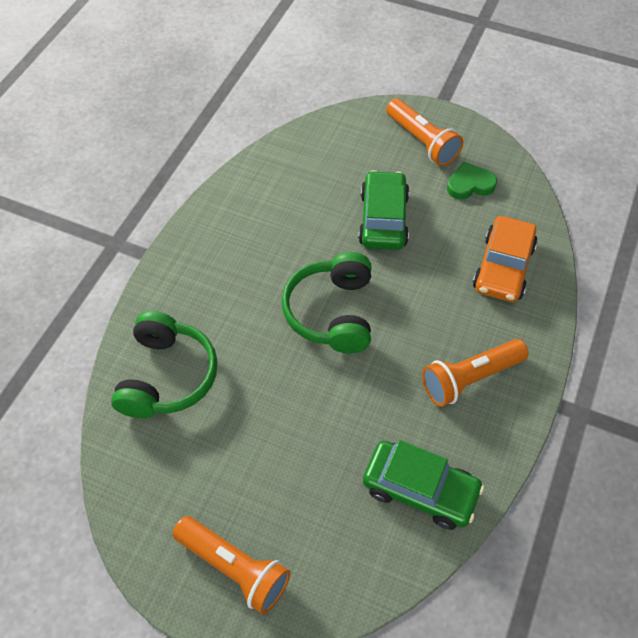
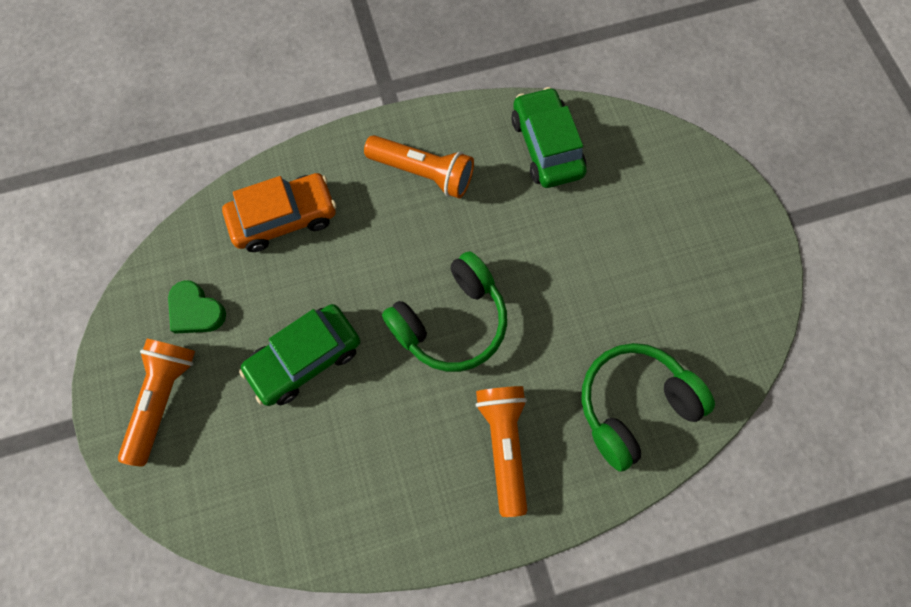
camera: 130 degrees left, 15 degrees up
(234, 568) = (715, 220): orange flashlight -> orange flashlight (504, 444)

